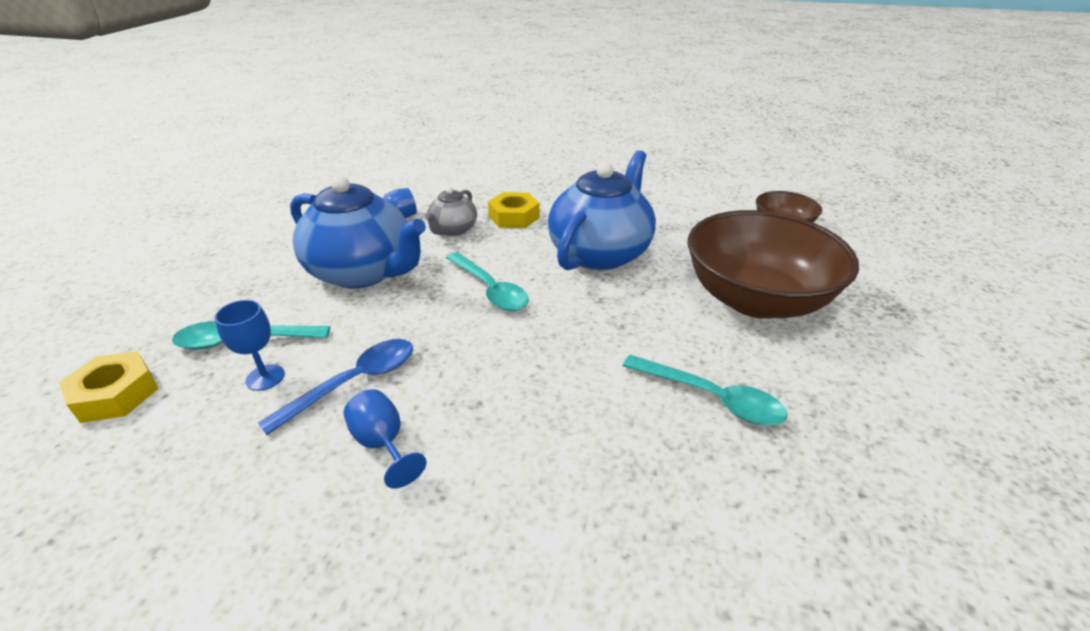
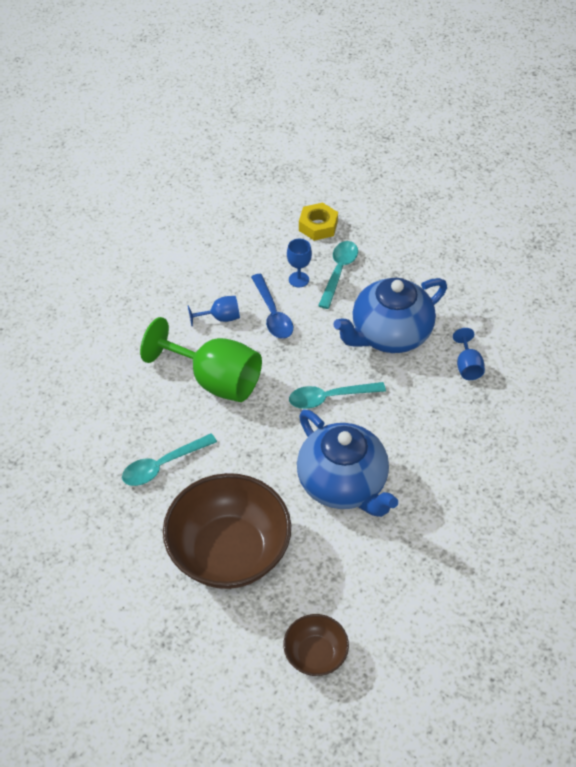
camera: 115 degrees right, 15 degrees up
(453, 230) = (429, 400): grey teapot -> none
(514, 217) = (434, 448): yellow nut -> none
(524, 400) = (215, 380): none -> green goblet

